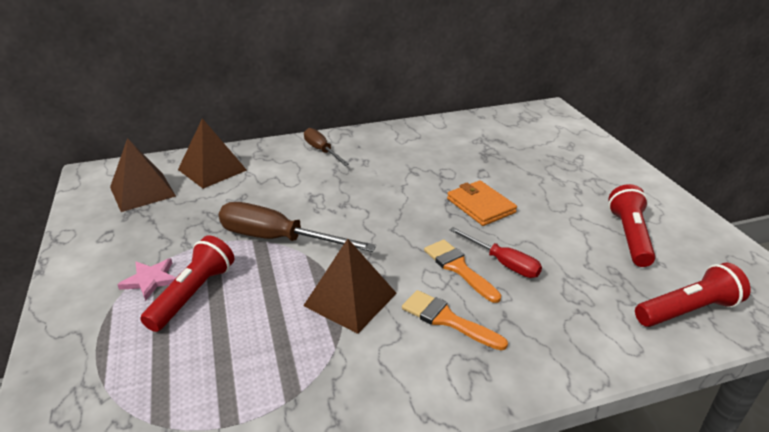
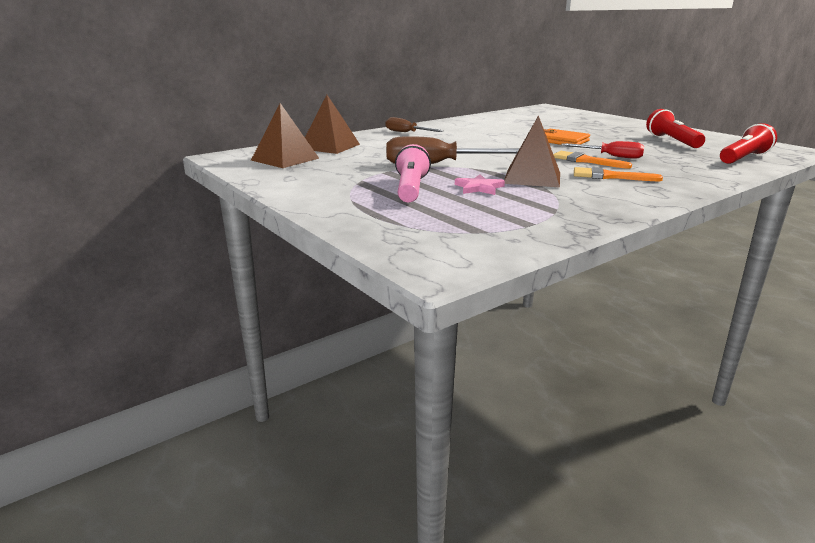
camera: 20 degrees left, 10 degrees down
(150, 280) = (365, 188): pink star -> pink star (479, 188)
(193, 294) = (411, 189): red flashlight -> pink flashlight

